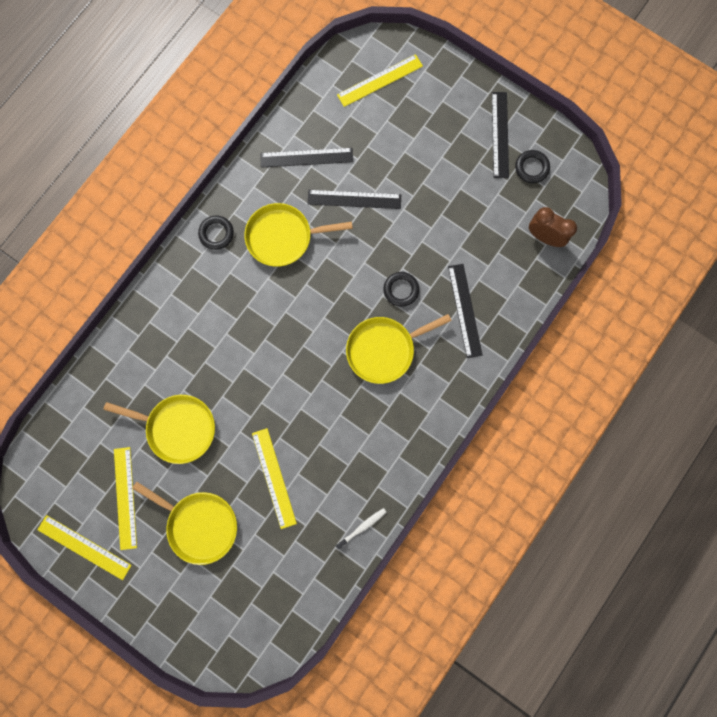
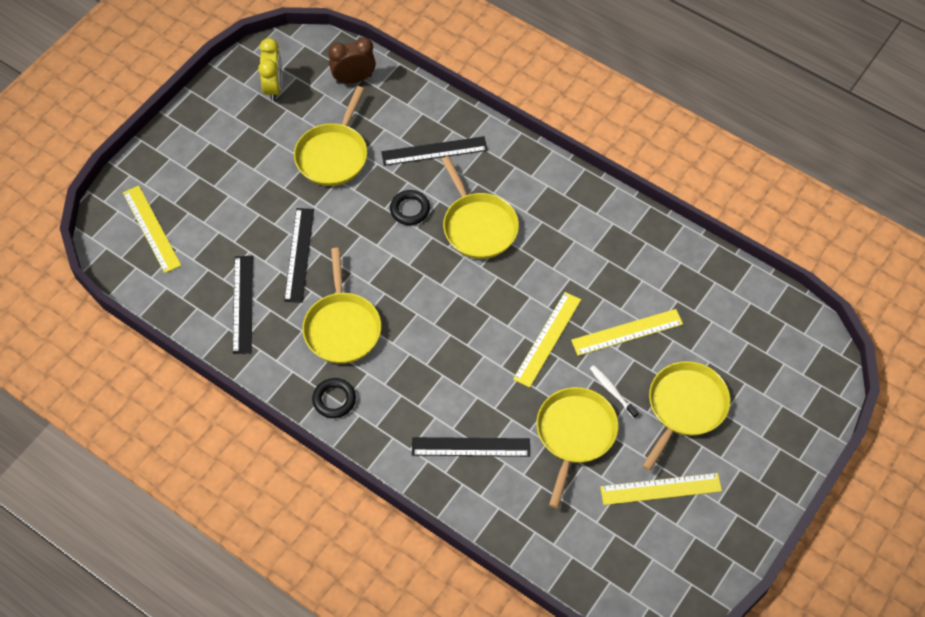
camera: 90 degrees left, 20 degrees down
(84, 547) = (722, 532): yellow ruler -> yellow ruler (547, 339)
(362, 527) = (674, 247): white toothbrush -> white toothbrush (612, 391)
(458, 222) = (333, 155): none -> yellow pan
(500, 135) = (232, 115): black ruler -> black ruler (471, 447)
(531, 168) = (274, 87): black ring -> yellow clock
(544, 237) = (354, 79): brown clock -> brown clock turned 45 degrees clockwise

